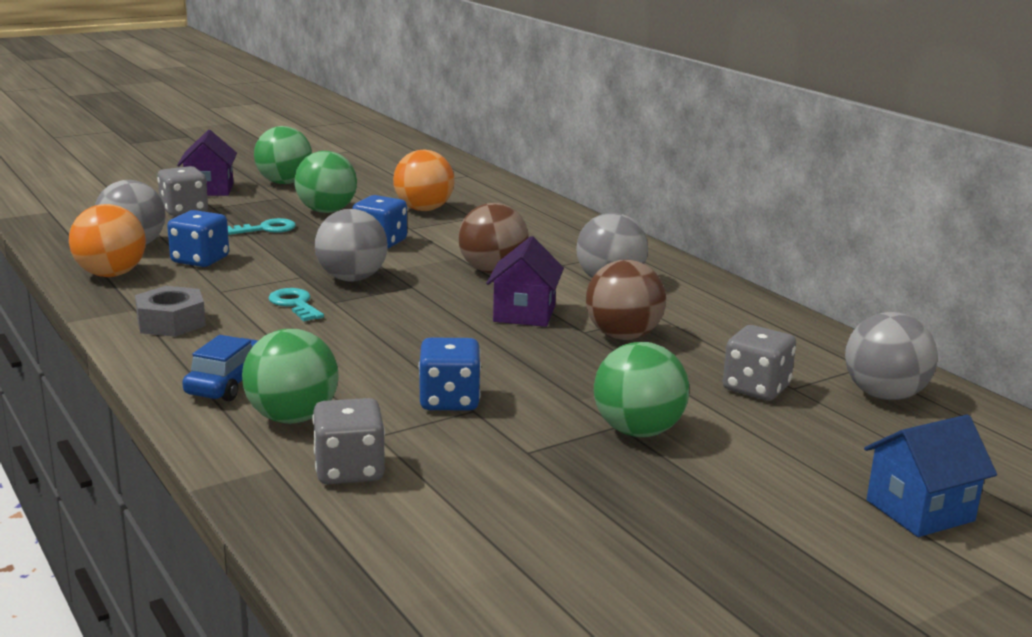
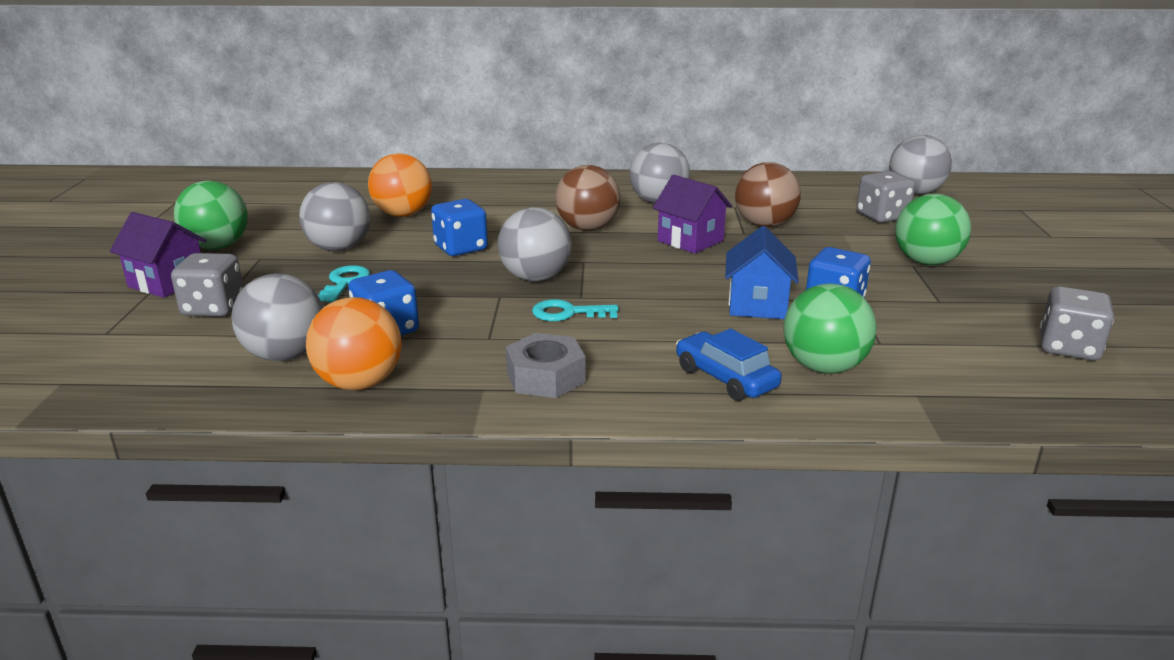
camera: 55 degrees left, 5 degrees up
(326, 211) = (339, 248): green ball -> grey ball
(349, 470) = (938, 366): grey dice -> grey dice (1068, 348)
(920, 510) = (1068, 229): blue house -> blue house (757, 305)

